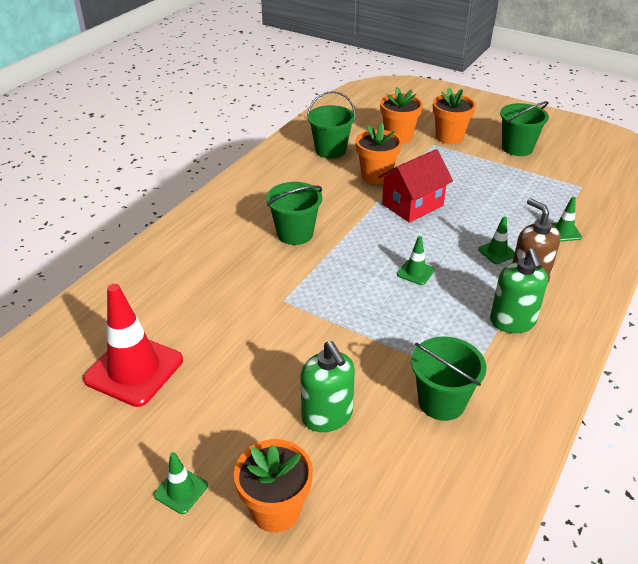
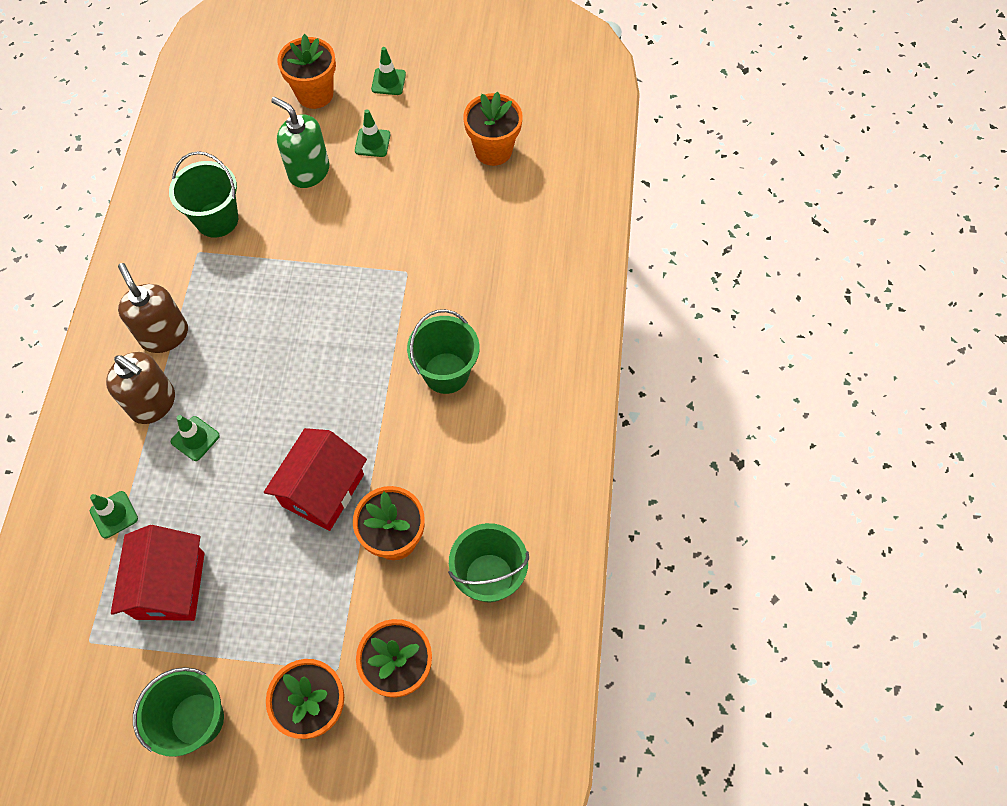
camera: 155 degrees right, 25 degrees up
(134, 370) = (493, 150): red traffic cone -> orange flower pot
(415, 272) = (283, 366): green traffic cone -> green traffic cone (372, 143)
(512, 322) = (164, 335): green soap dispenser -> brown soap dispenser
(526, 193) = (170, 585): none -> red house

